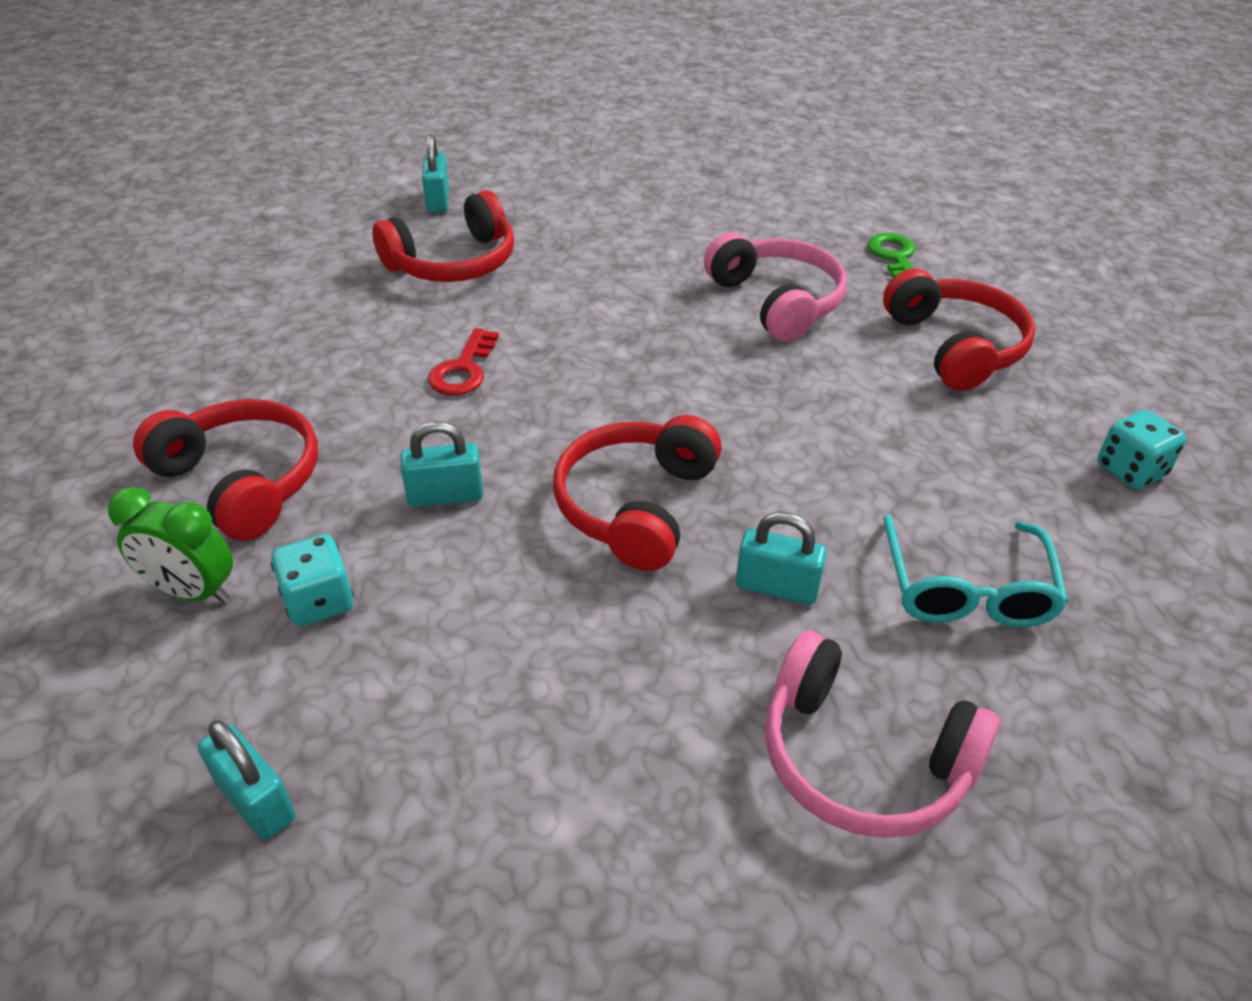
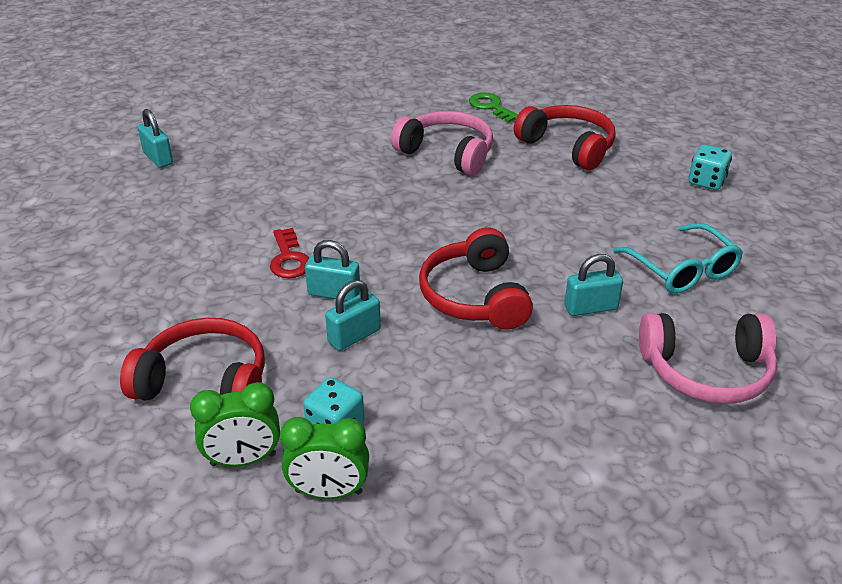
camera: 30 degrees left, 5 degrees down
(238, 678) = (328, 492): none -> green clock
(256, 800) = (412, 548): turquoise padlock -> turquoise padlock (334, 293)
(453, 262) = (212, 195): red headphones -> none

